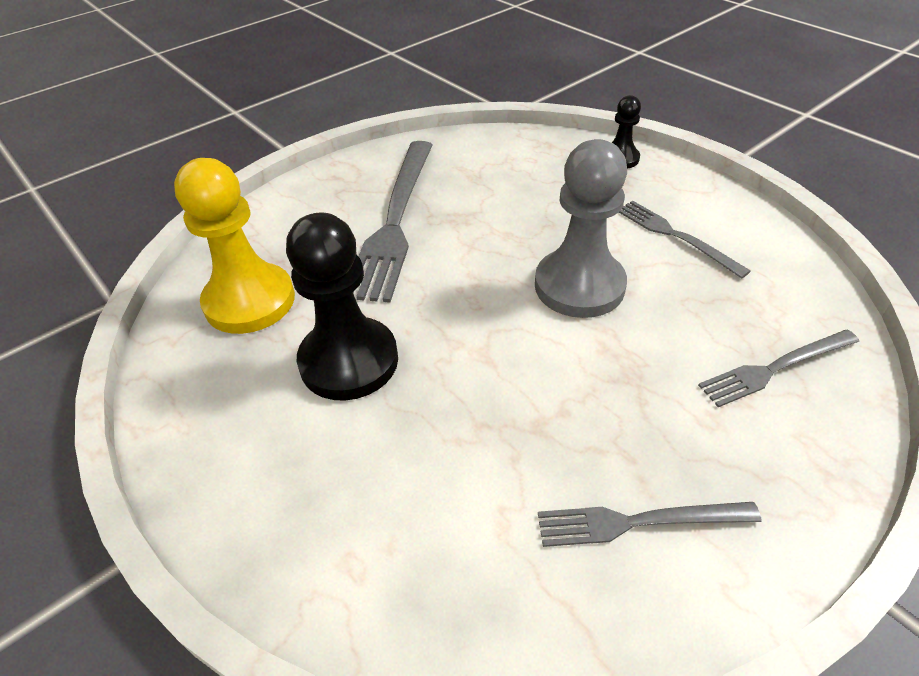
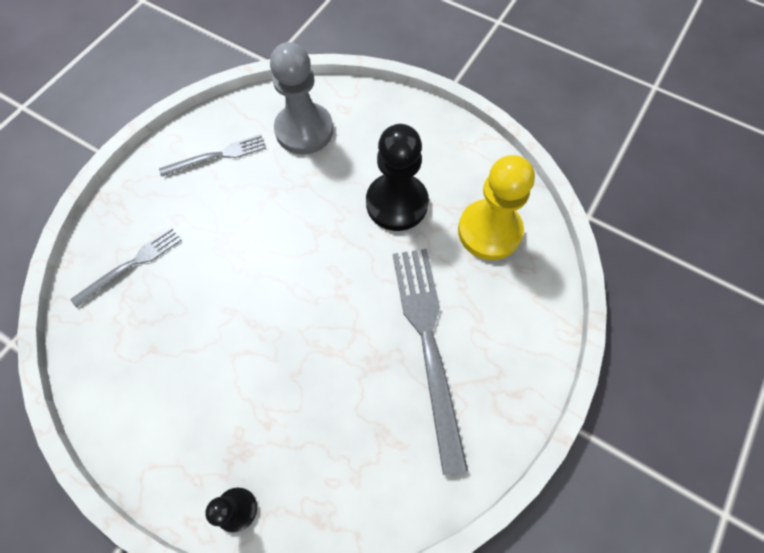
camera: 160 degrees right, 20 degrees up
(579, 286) = (261, 305): grey pawn -> grey pawn (304, 130)
(675, 236) = (185, 386): grey fork -> none

